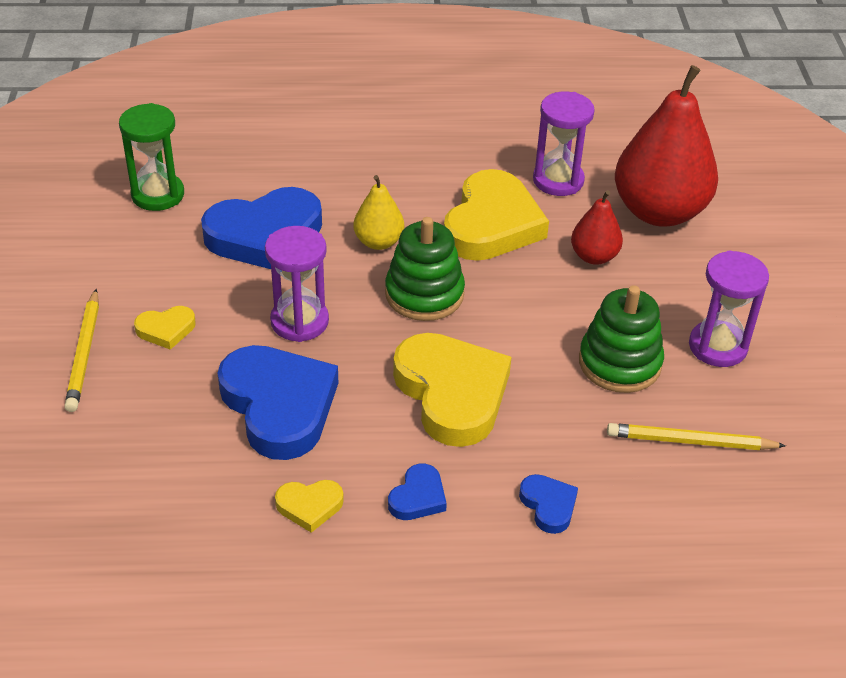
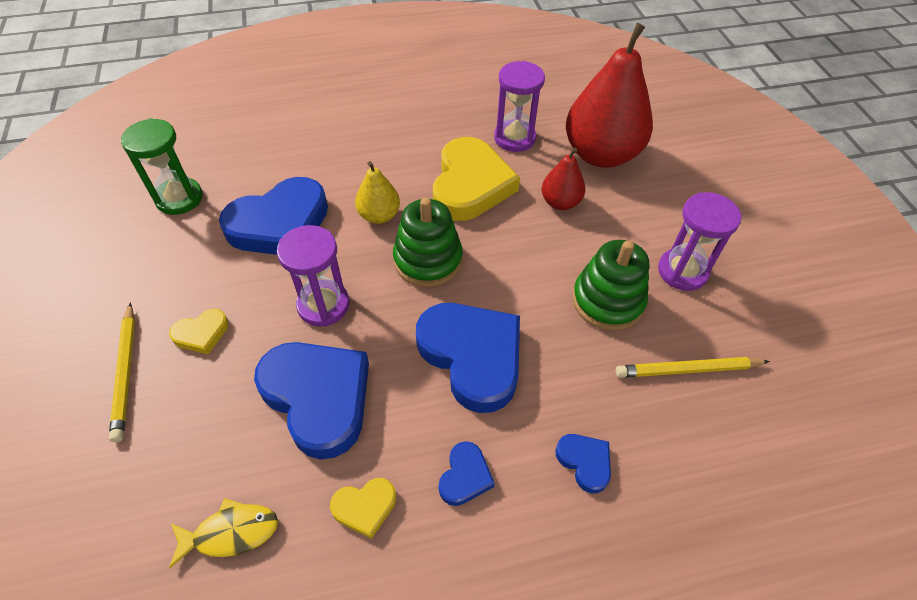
camera: 10 degrees left, 10 degrees up
(173, 505) = (231, 533): none -> yellow fish
(452, 393) = (472, 356): yellow heart -> blue heart

